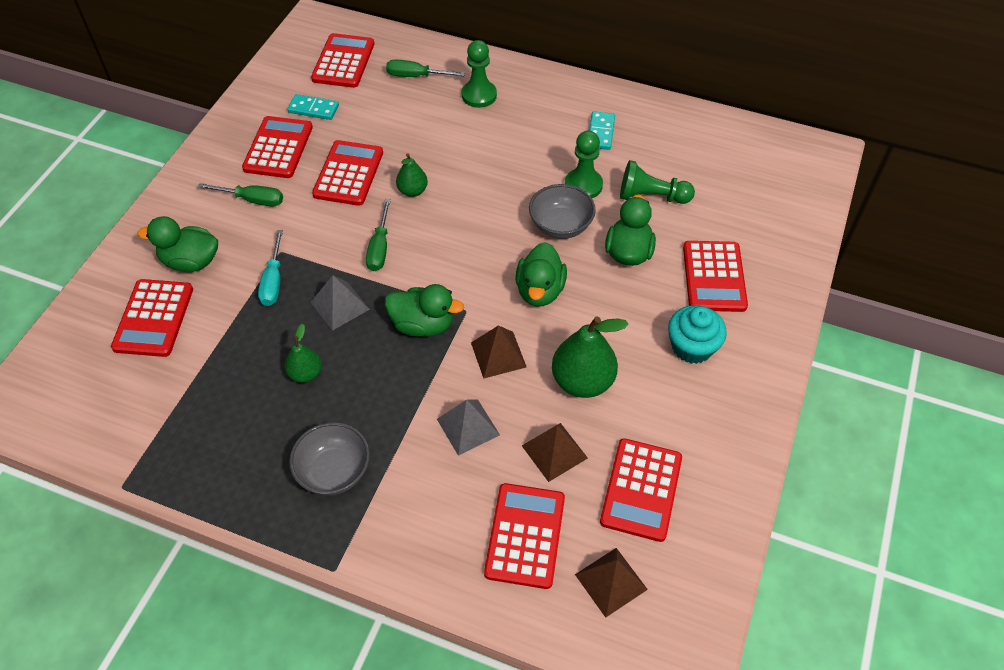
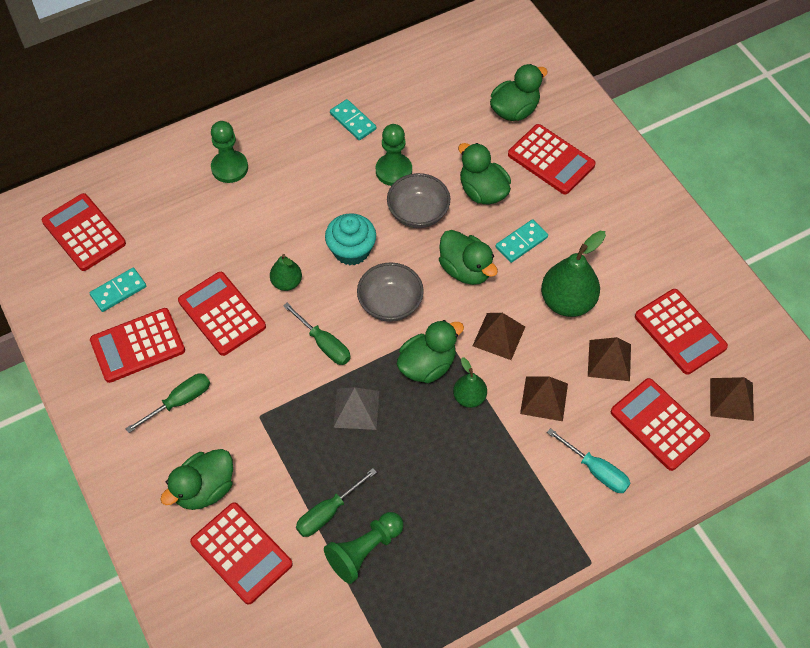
camera: 50 degrees left, 5 degrees up
(273, 281) = (286, 440): turquoise screwdriver -> turquoise screwdriver (596, 470)
(278, 148) = (138, 346): red calculator -> red calculator turned 75 degrees counterclockwise
(306, 374) = (402, 474): green pear -> green pear (469, 397)
(334, 471) = (508, 510): grey bowl -> grey bowl (390, 304)
(415, 76) = (160, 194): green screwdriver -> green screwdriver (328, 512)
(468, 427) = (544, 398): grey pyramid -> brown pyramid
(607, 310) = (521, 242): none -> turquoise domino
(651, 196) = (445, 139): green pawn -> green pawn (364, 550)
(692, 347) = (596, 218): turquoise cupcake -> turquoise cupcake (351, 250)
(734, 220) = (514, 110): none -> green duck

